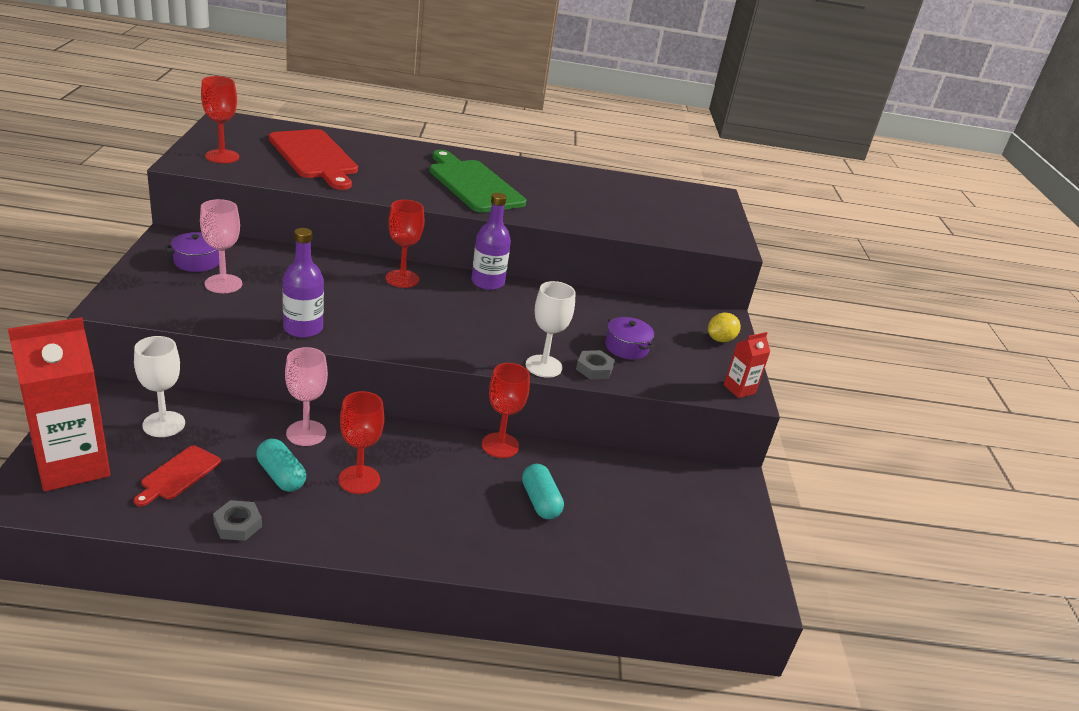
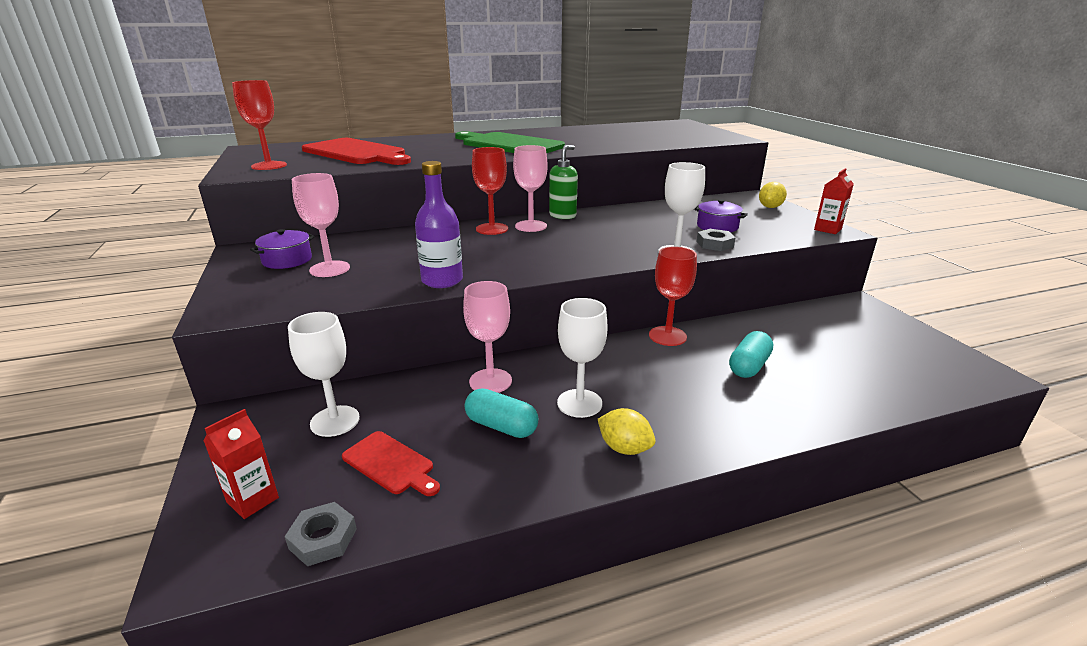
camera: 15 degrees left, 5 degrees down
(72, 465) = (252, 500): red carton -> red carton, size x0.46
(178, 474) = (390, 464): red cutting board -> red cutting board turned 60 degrees counterclockwise
(237, 524) = (499, 491): grey nut -> grey nut (323, 539)
(357, 530) = (624, 448): none -> yellow lemon
(359, 479) = (579, 403): red goblet -> white goblet
(442, 287) = (531, 226): none -> pink goblet
(487, 282) = (563, 216): purple bottle -> green soap dispenser
(540, 501) = (749, 366): turquoise capsule -> turquoise capsule turned 75 degrees clockwise

